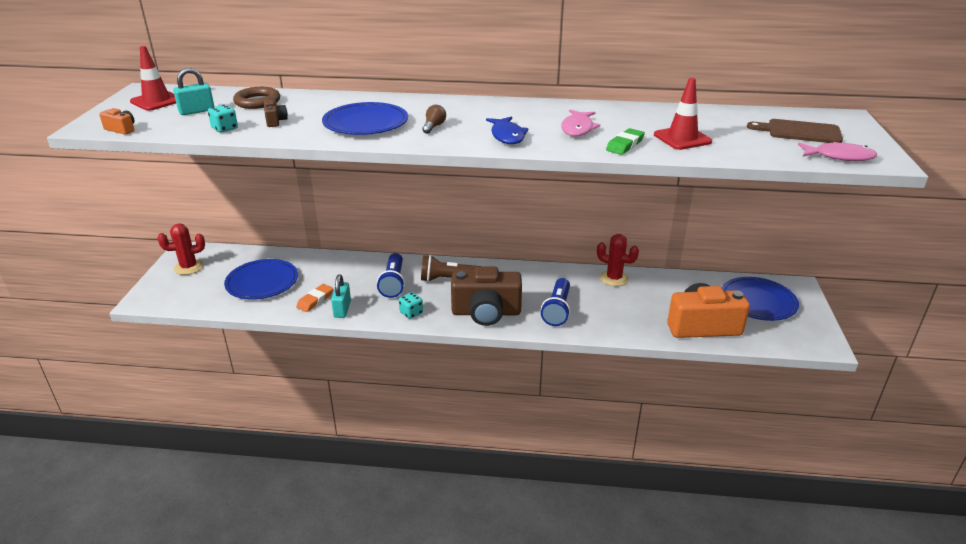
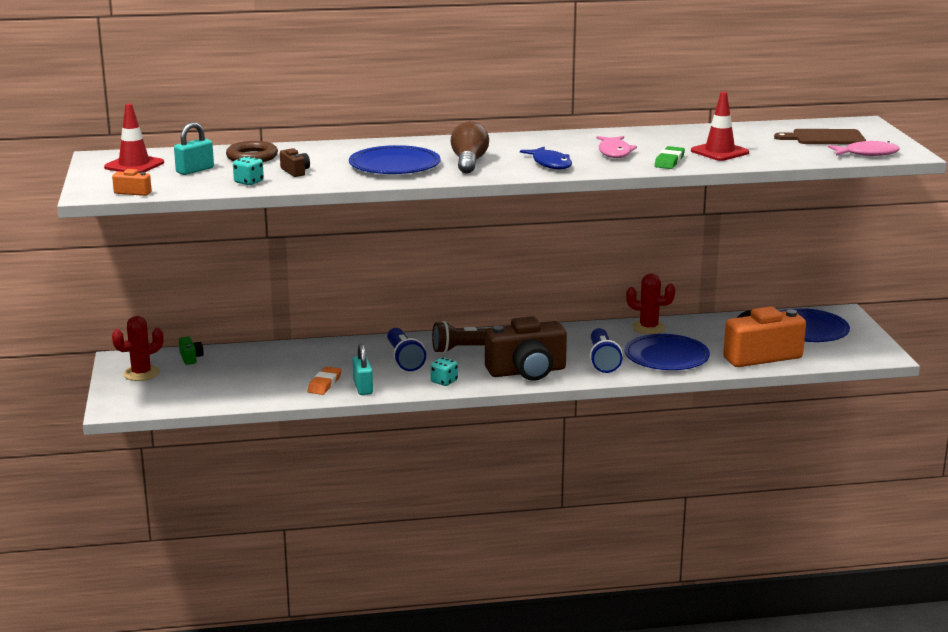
camera: 15 degrees left, 10 degrees down
(235, 257) = (190, 358): none -> green camera
(262, 282) = (247, 376): blue plate -> blue plate (666, 357)
(434, 126) = (469, 162): brown light bulb -> brown light bulb, size x1.79

